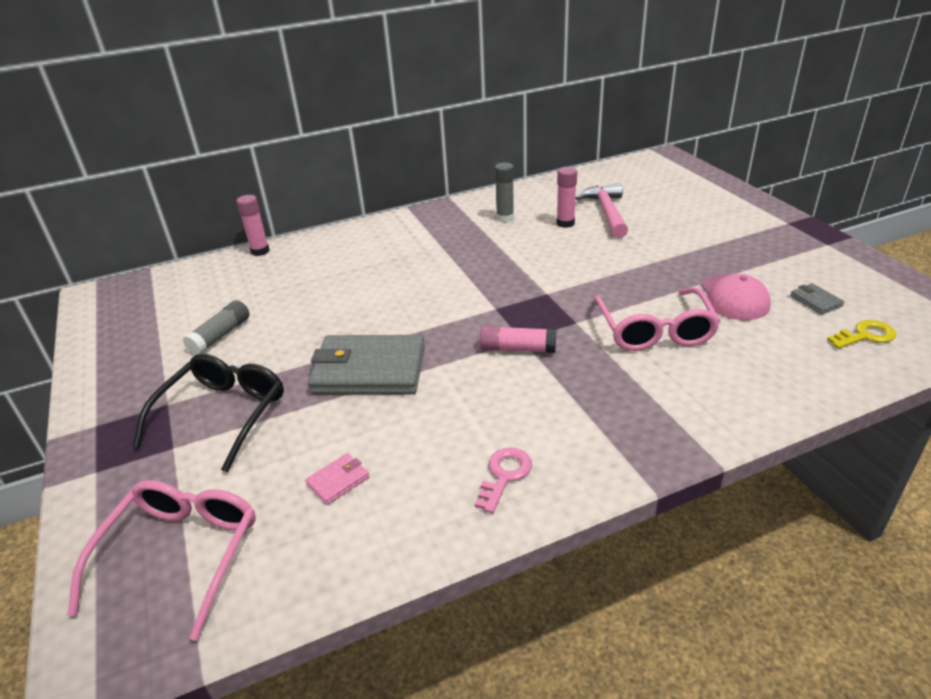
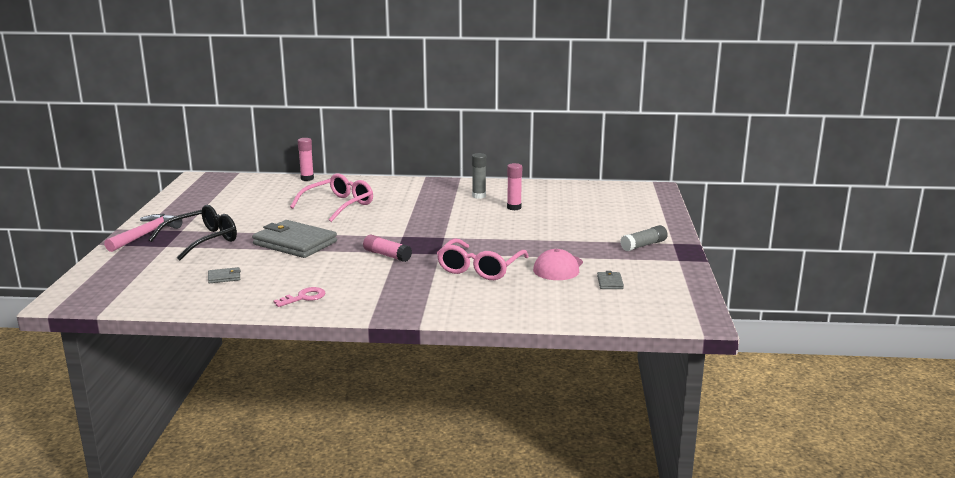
camera: 25 degrees right, 15 degrees down
(180, 554) = (129, 280): pink glasses -> pink glasses (338, 205)
(220, 336) = (239, 210): grey glue stick -> grey glue stick (643, 245)
(338, 481) = (224, 277): pink wallet -> grey wallet
(606, 212) = (552, 208): pink hammer -> pink hammer (145, 235)
(865, 335) = (610, 304): yellow key -> none

